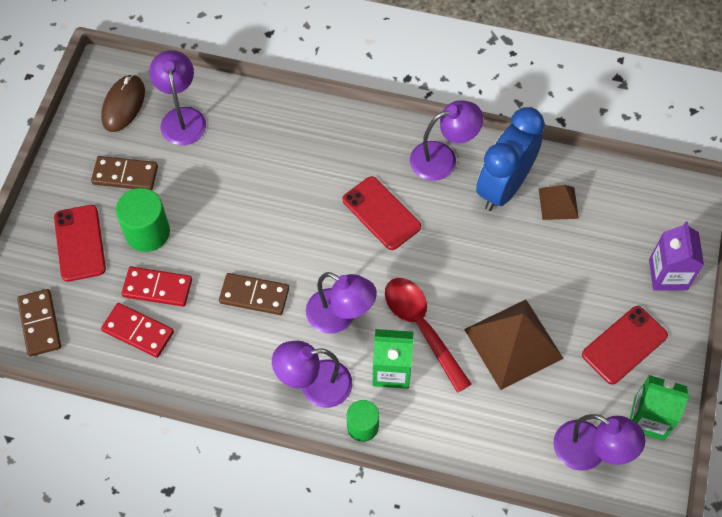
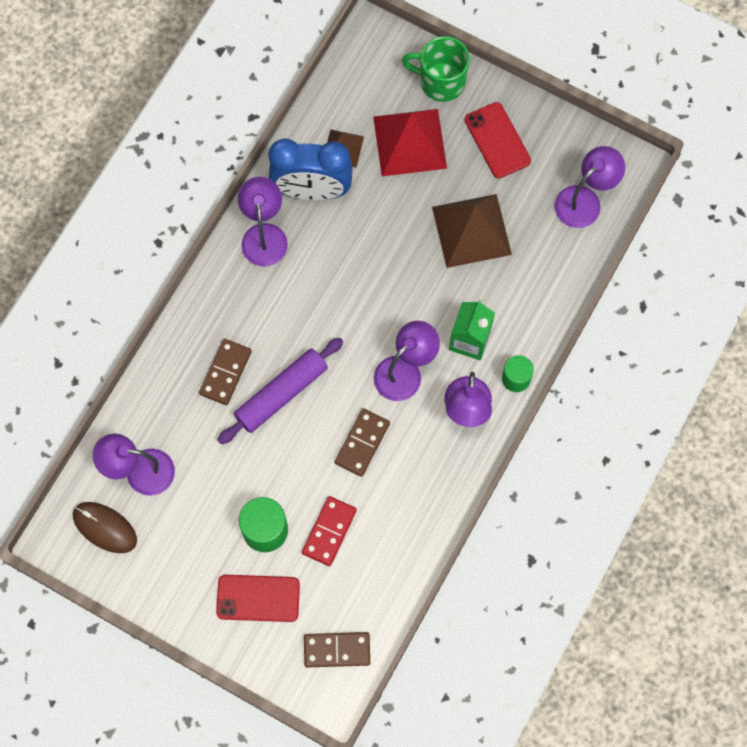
camera: 75 degrees left, 10 degrees up
(125, 175) = (192, 540): brown domino -> brown domino (225, 372)
(138, 331) = (370, 558): red domino -> none
(286, 213) = (281, 394): none -> purple rolling pin
(381, 213) = (308, 307): red phone -> none
(422, 328) = (436, 303): red spoon -> none
(503, 187) = (312, 190): blue clock -> blue clock turned 45 degrees counterclockwise
(588, 262) = (410, 142): none -> red pyramid
(649, 418) = (568, 144): green carton -> none
(668, 274) = (441, 82): purple carton -> green mug

